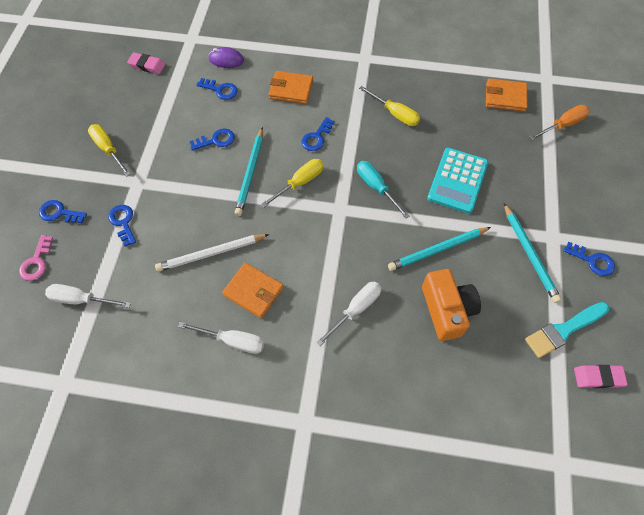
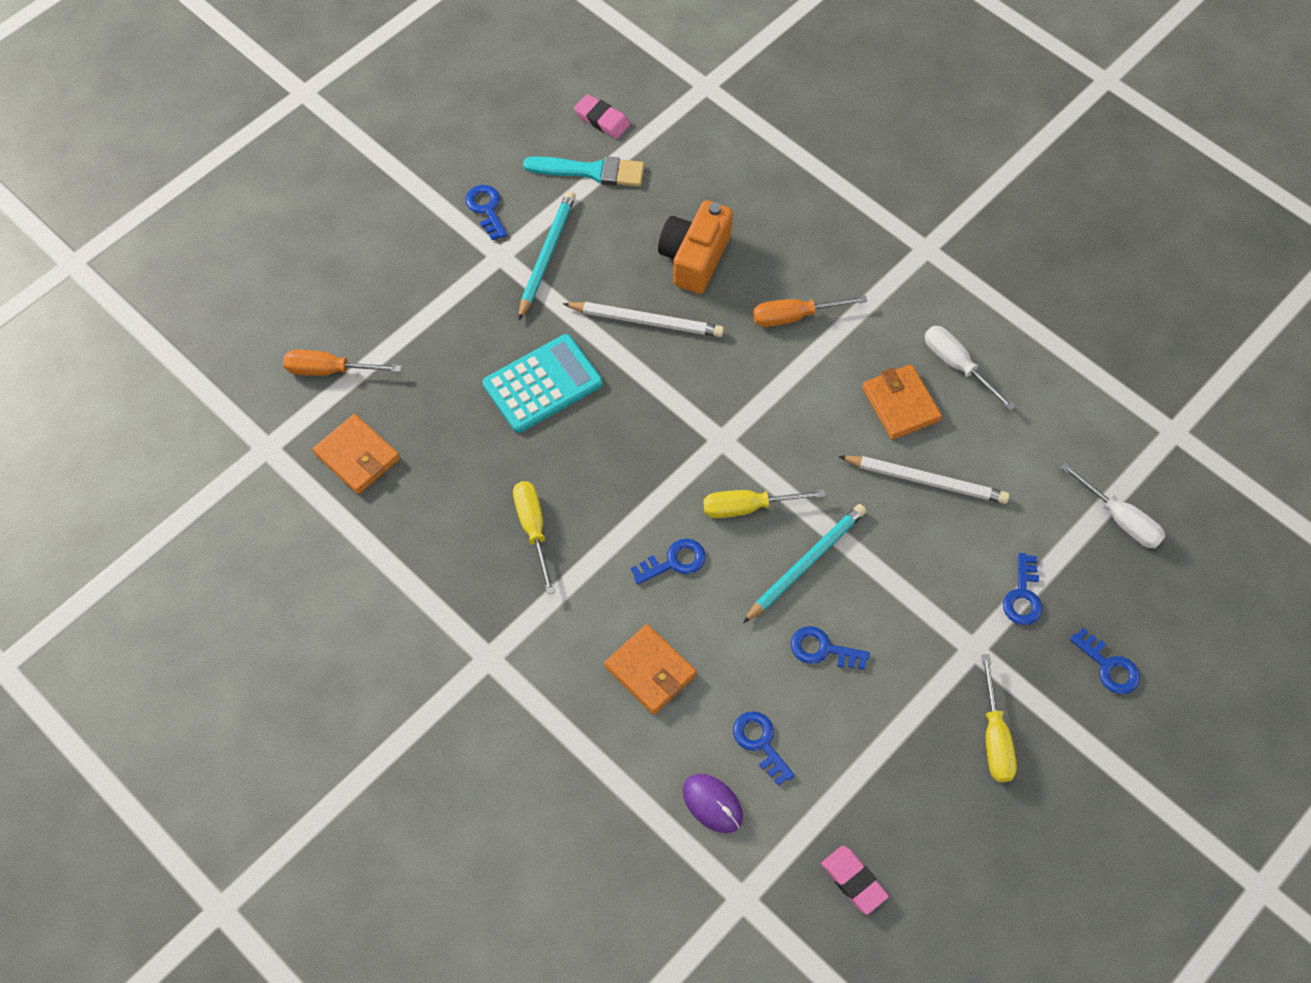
camera: 145 degrees left, 0 degrees up
(36, 262) = (1164, 607): pink key -> none
(356, 309) = (794, 316): white screwdriver -> orange screwdriver
(376, 187) = (653, 439): turquoise screwdriver -> none
(438, 250) = (646, 321): turquoise pencil -> white pencil

